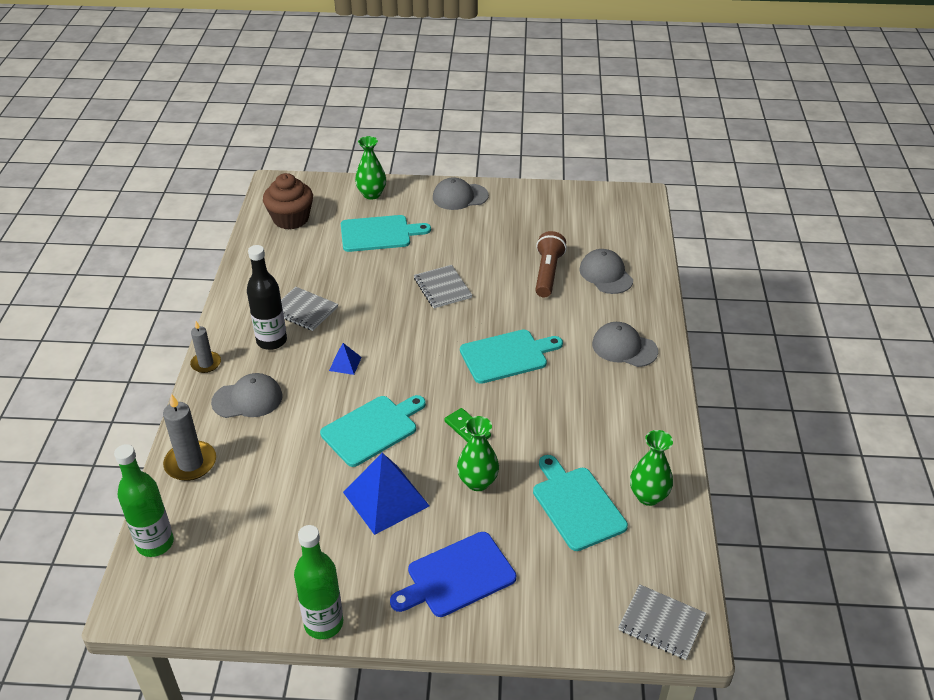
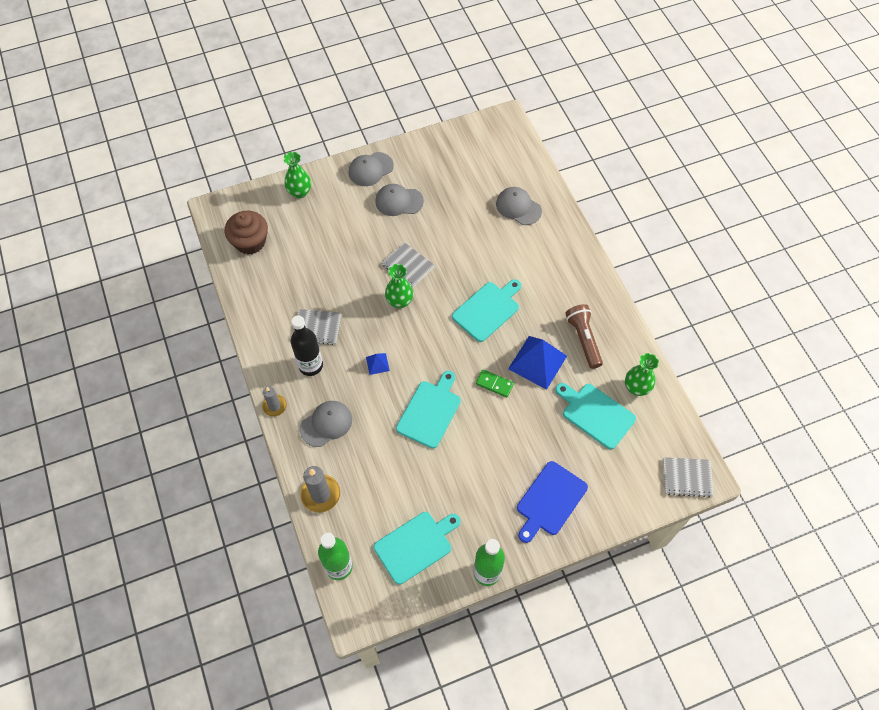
camera: 25 degrees left, 20 degrees up
(379, 234) = (329, 231): turquoise cutting board -> turquoise cutting board (416, 545)
(386, 499) = (472, 463): blue pyramid -> blue pyramid (537, 362)
(477, 482) = (524, 424): green vase -> green vase (399, 301)
(547, 273) = (476, 222): brown flashlight -> brown flashlight (583, 339)
(624, 347) = (563, 270): grey cap -> grey cap (399, 201)

